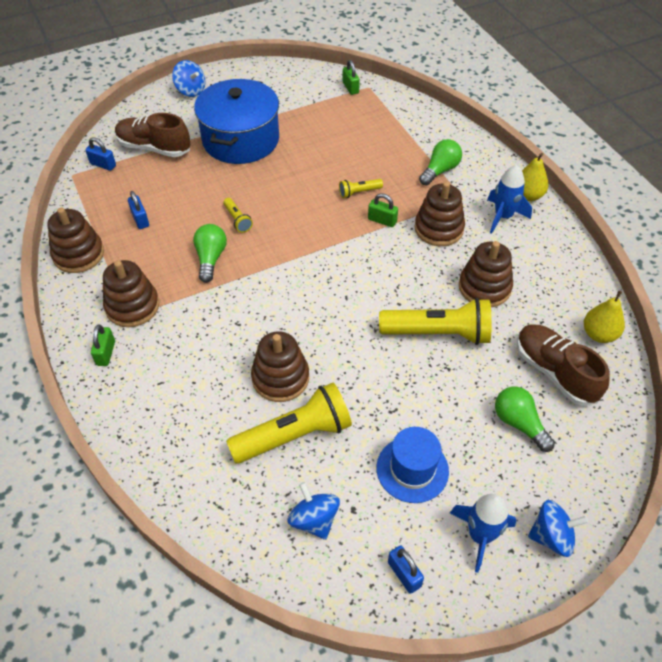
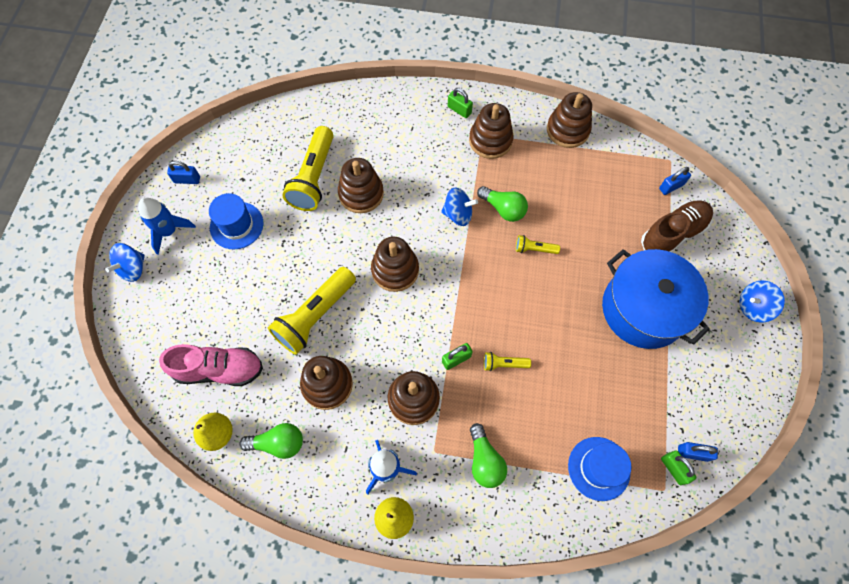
camera: 125 degrees right, 15 degrees up
(140, 219) = (581, 183): blue padlock -> blue padlock (692, 453)
(314, 519) = (254, 156): blue spinning top -> blue spinning top (458, 214)
(340, 301) = (395, 270): none -> brown stacking toy
(350, 88) = (674, 469): green padlock -> green padlock turned 45 degrees clockwise
(359, 192) = (504, 364): yellow flashlight -> yellow flashlight turned 105 degrees counterclockwise
(385, 118) = (599, 468): none -> blue hat
(519, 423) = (208, 311): green light bulb -> green light bulb (278, 443)
(554, 372) = (219, 369): brown shoe -> pink shoe

